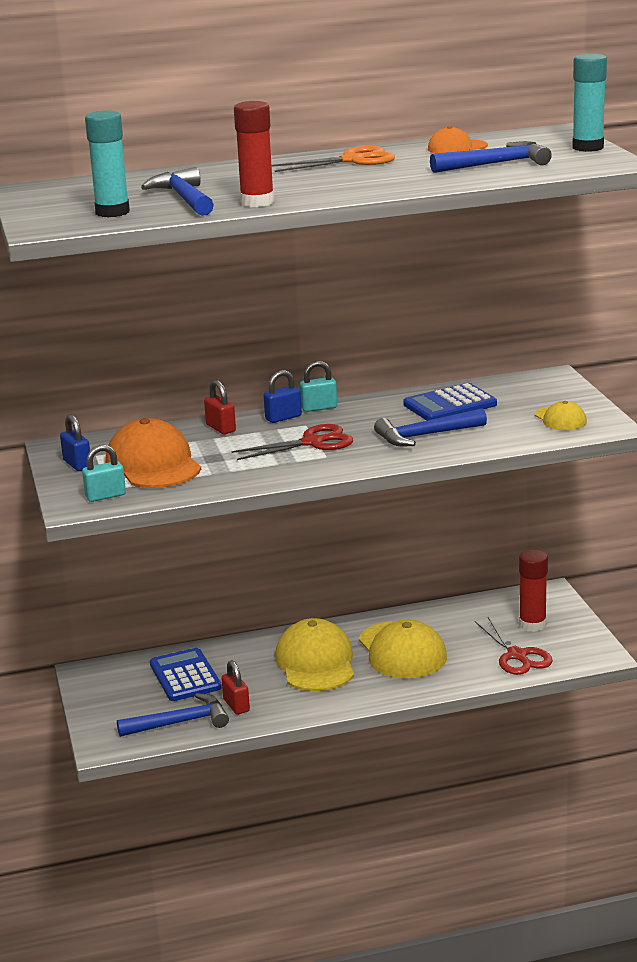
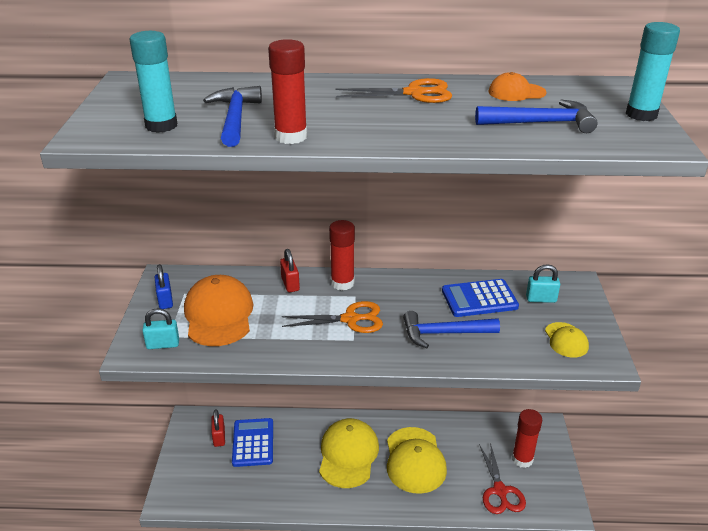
camera: 15 degrees right, 10 degrees up
(180, 722) = (228, 491): blue hammer -> none
(236, 705) = (274, 485): red padlock -> red padlock (219, 437)
(283, 417) = (342, 283): blue padlock -> red glue stick
(312, 442) = (350, 319): red scissors -> orange scissors
(319, 408) = (375, 278): turquoise padlock -> turquoise padlock (541, 299)

